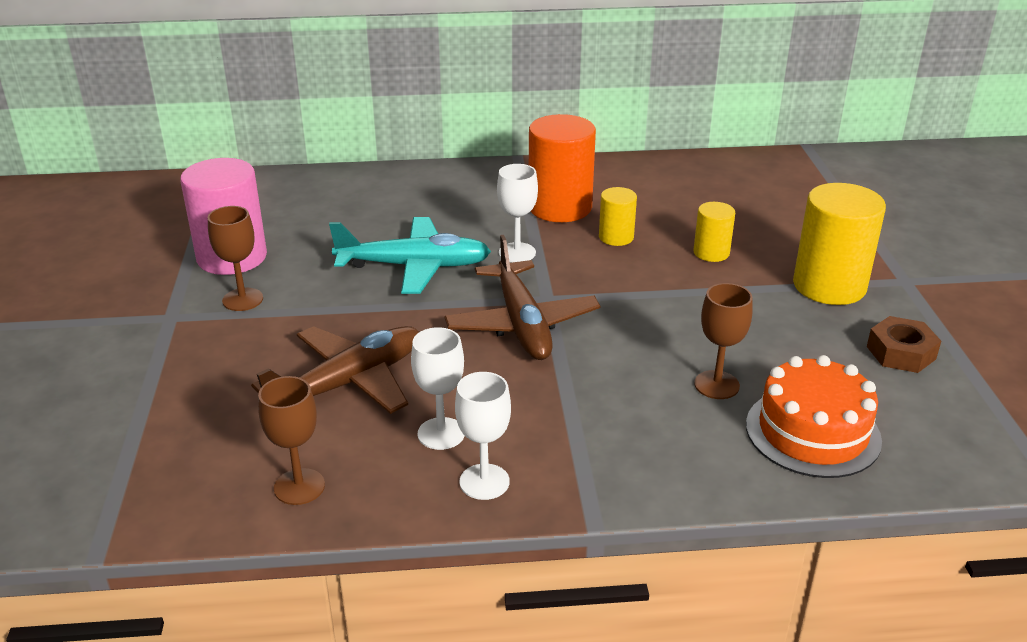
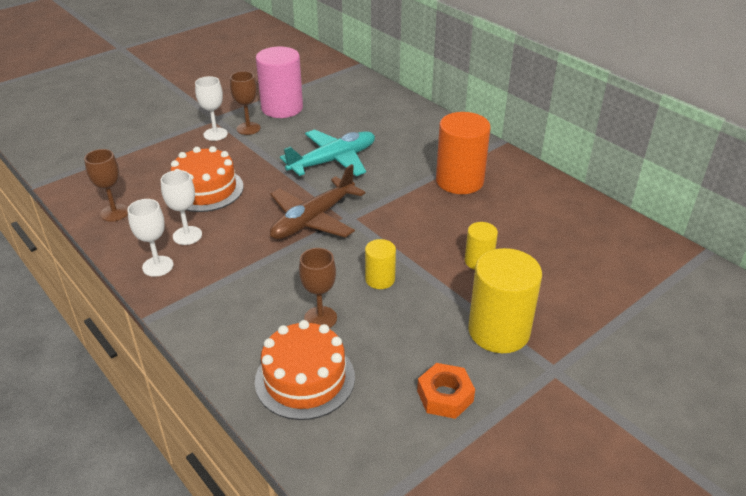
camera: 55 degrees right, 5 degrees up
(348, 383) = (206, 189): brown plane -> orange cake
(414, 266) = (333, 161): turquoise plane -> turquoise plane turned 90 degrees counterclockwise
(517, 253) = (387, 187): white goblet -> white goblet (215, 134)
(616, 237) = (450, 215): yellow cylinder -> yellow cylinder (380, 279)
(901, 352) = (445, 396): brown nut -> orange nut

